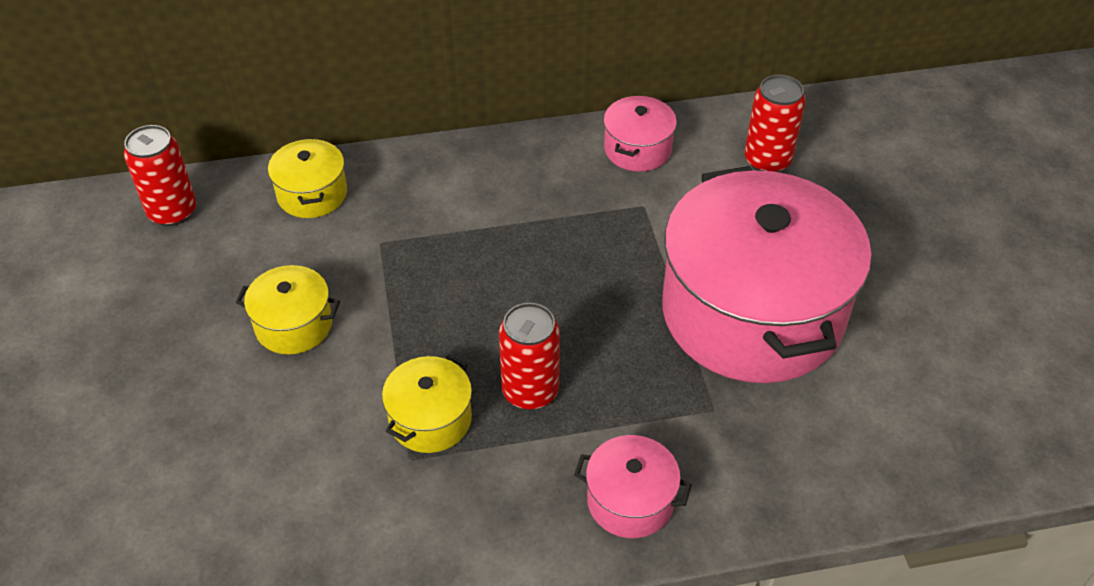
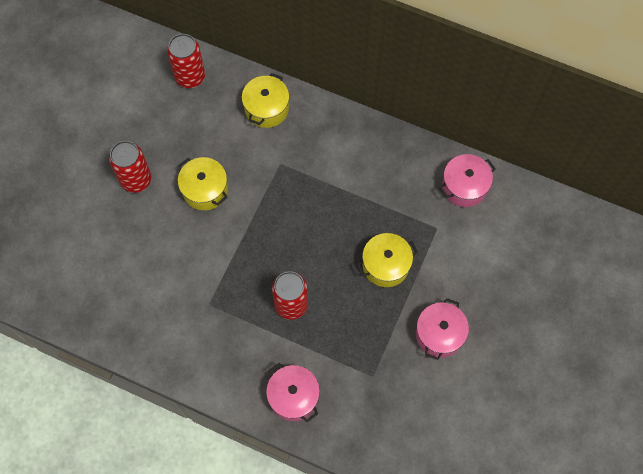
camera: 35 degrees right, 20 degrees up
(430, 419) = (233, 289): yellow pot -> yellow pot (385, 265)
(752, 313) = (439, 334): pink pot -> pink pot, size x0.42
(767, 160) = (533, 241): red can -> red can (136, 180)

